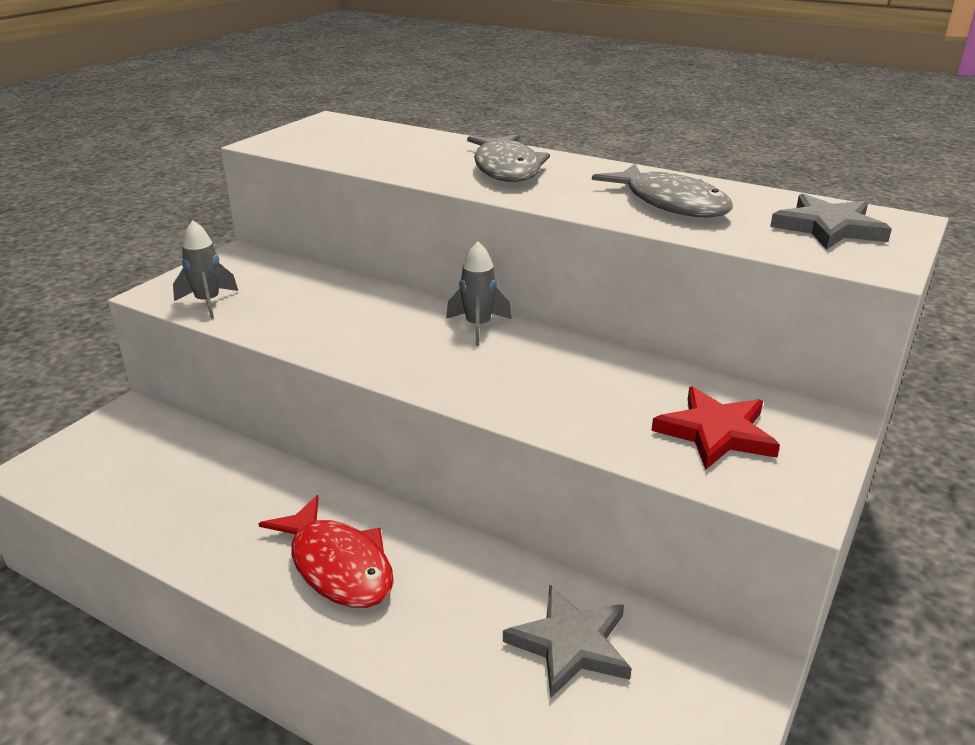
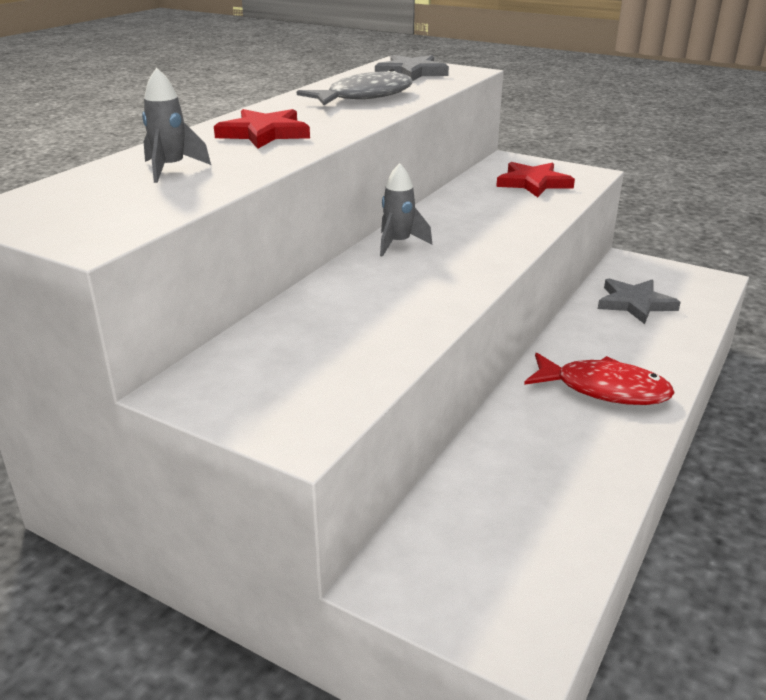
camera: 90 degrees left, 0 degrees up
(208, 302) = (338, 388): grey rocket -> grey rocket (171, 169)
(338, 566) = (604, 389): red fish -> red fish turned 60 degrees clockwise
(507, 169) = (264, 133): grey fish -> red star

